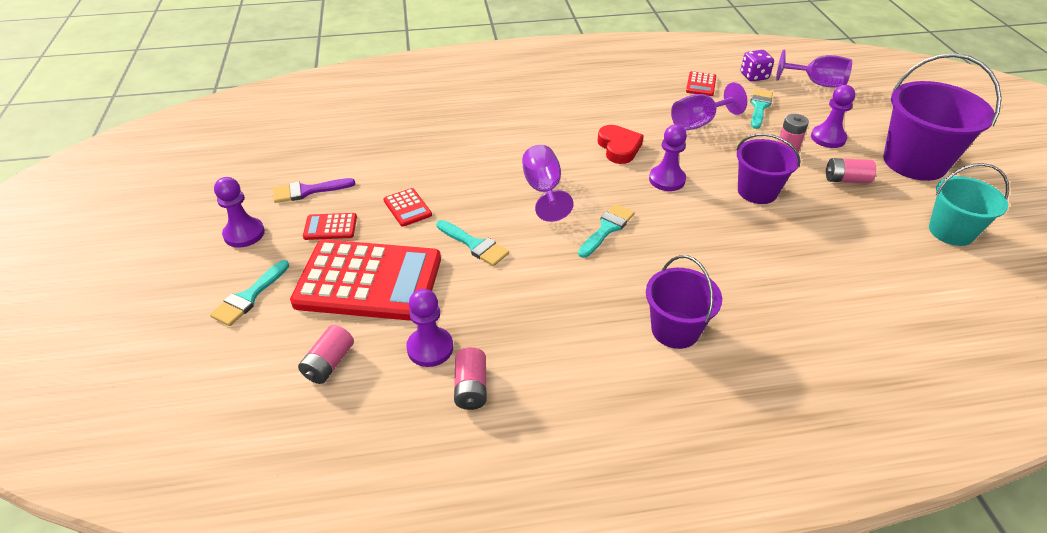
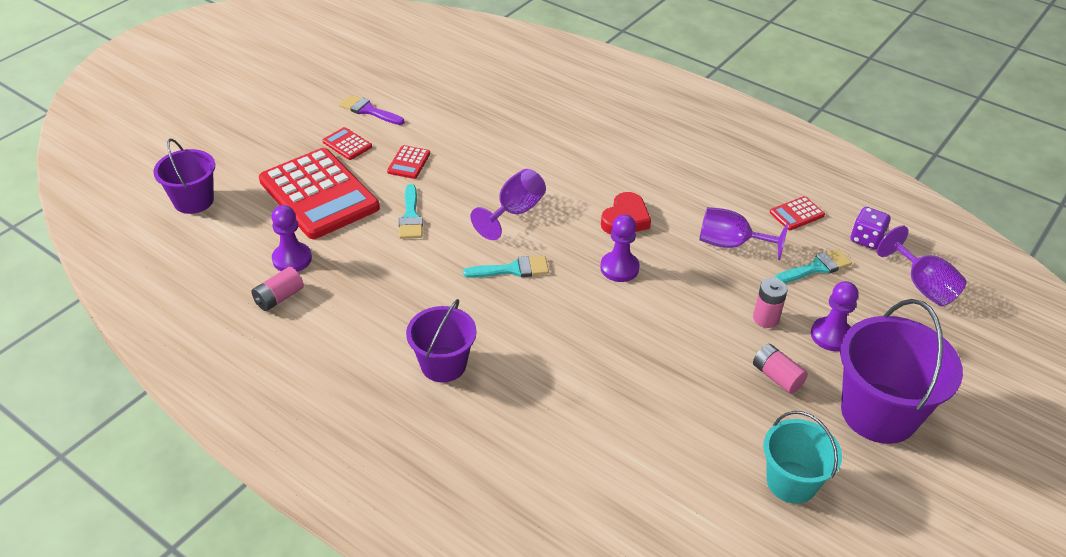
camera: 45 degrees right, 0 degrees up
(244, 234) = (297, 116): purple pawn -> none
(249, 297) = (249, 157): turquoise brush -> none
(329, 363) = (233, 226): pink battery -> none
(757, 191) = (677, 328): purple bucket -> purple bucket (193, 201)

